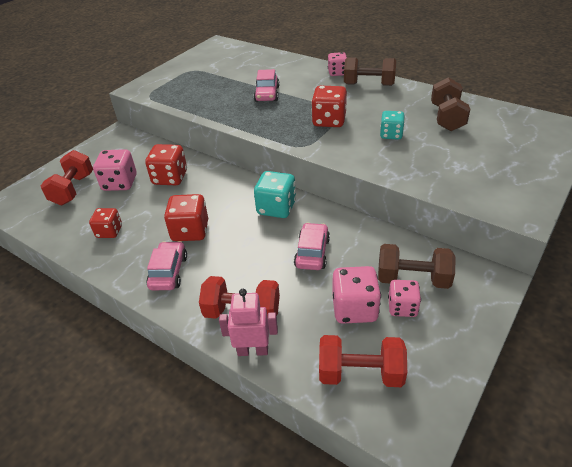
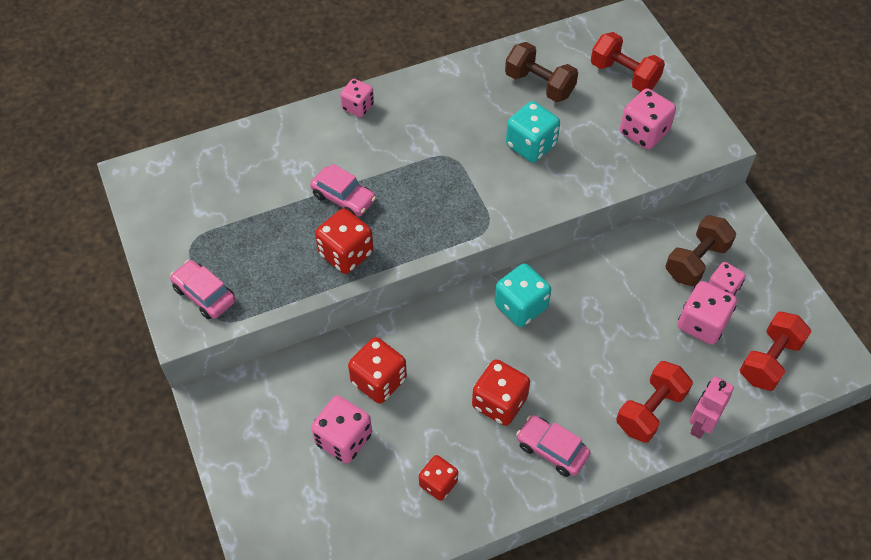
camera: 60 degrees left, 15 degrees up
(73, 189) = (312, 497): red dumbbell -> red dumbbell (624, 75)
(312, 253) = (611, 314): pink car -> pink car (204, 295)
(329, 121) = (459, 177): red dice -> red dice (346, 254)
(368, 84) = (414, 98): brown dumbbell -> none
(391, 135) = (531, 145): turquoise dice -> turquoise dice, size x1.52
(474, 174) = (643, 132): none -> pink dice

